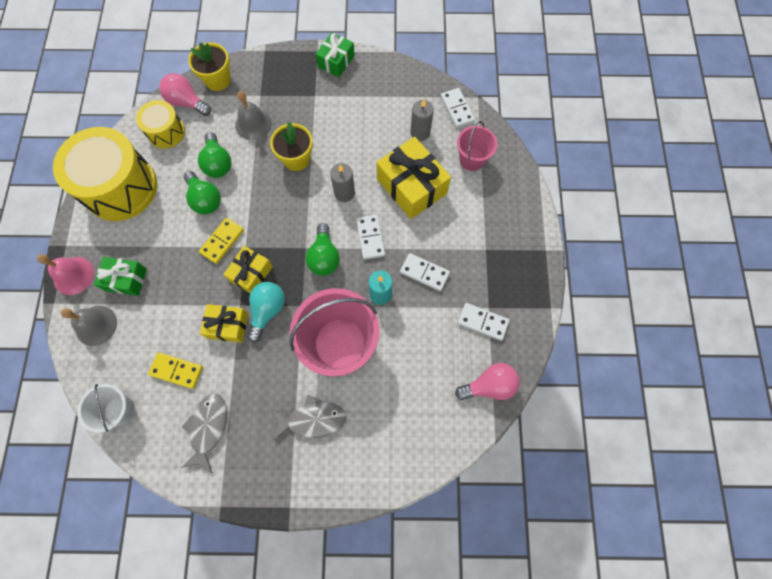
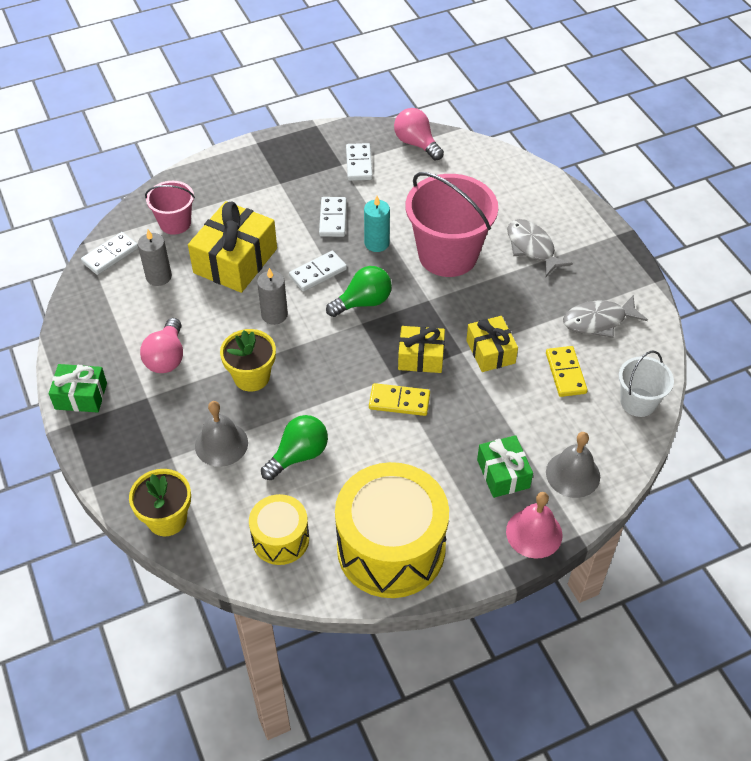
camera: 115 degrees left, 20 degrees down
(187, 102) = (221, 538): pink light bulb -> pink light bulb (167, 357)
(205, 199) = (356, 444): green light bulb -> none
(267, 310) = (452, 325): turquoise light bulb -> none

